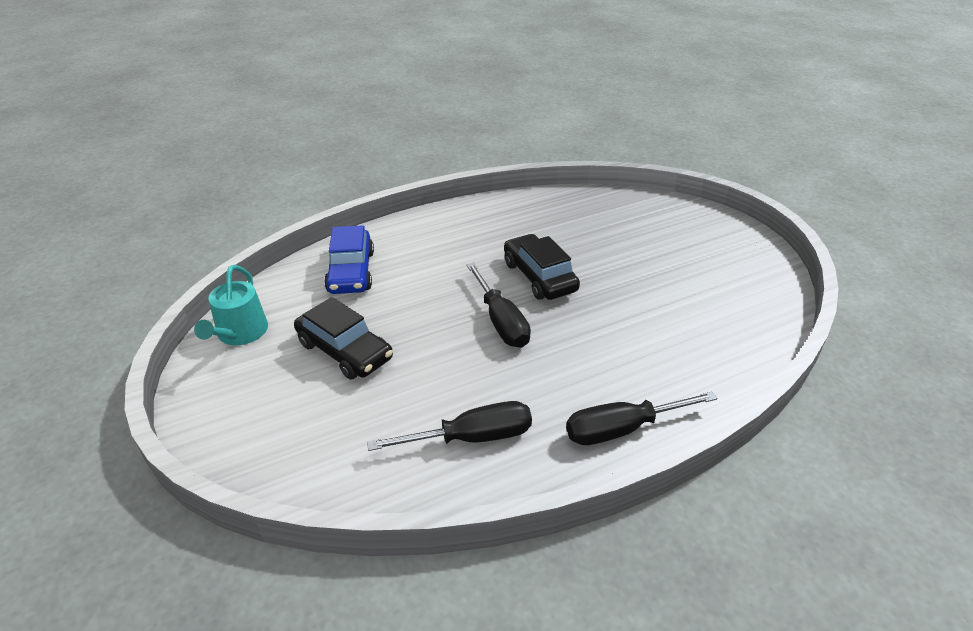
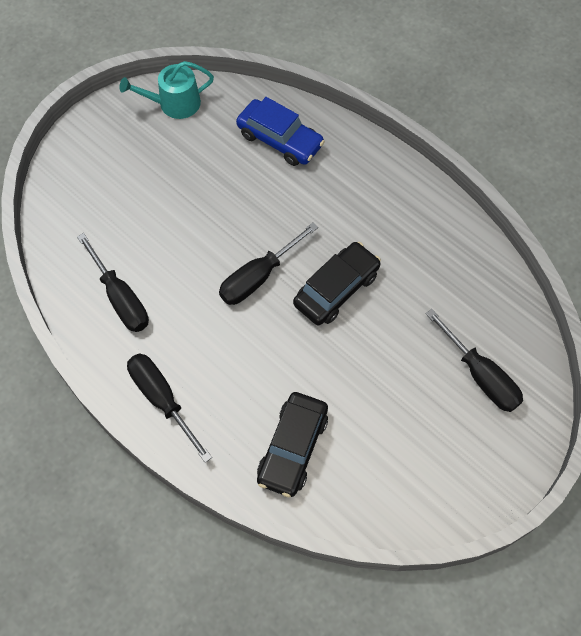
camera: 70 degrees right, 25 degrees up
(344, 351) = (180, 180): black car -> black car (292, 448)
(351, 272) = (280, 140): blue car -> blue car turned 120 degrees counterclockwise
(653, 225) = (480, 375): none -> black screwdriver

